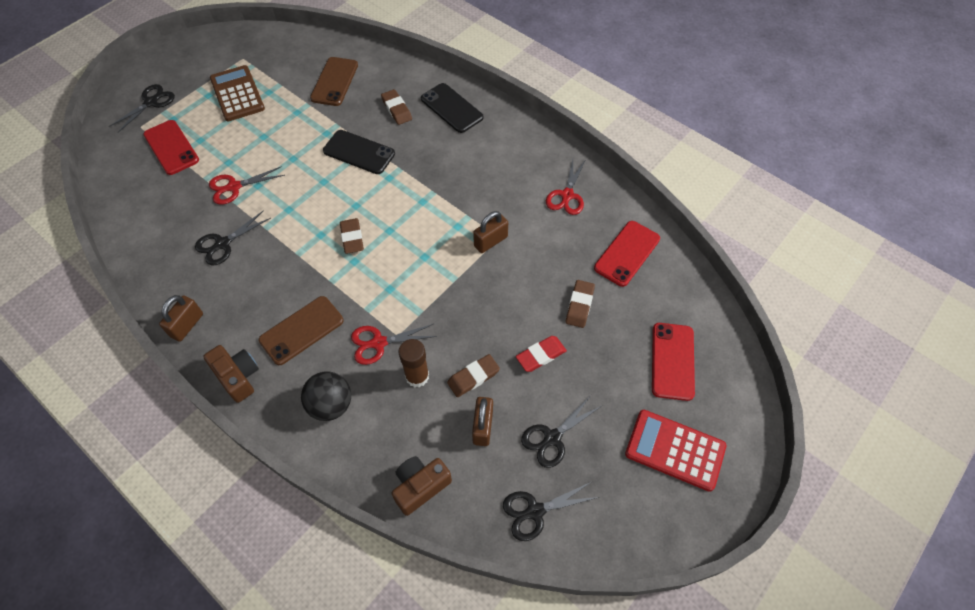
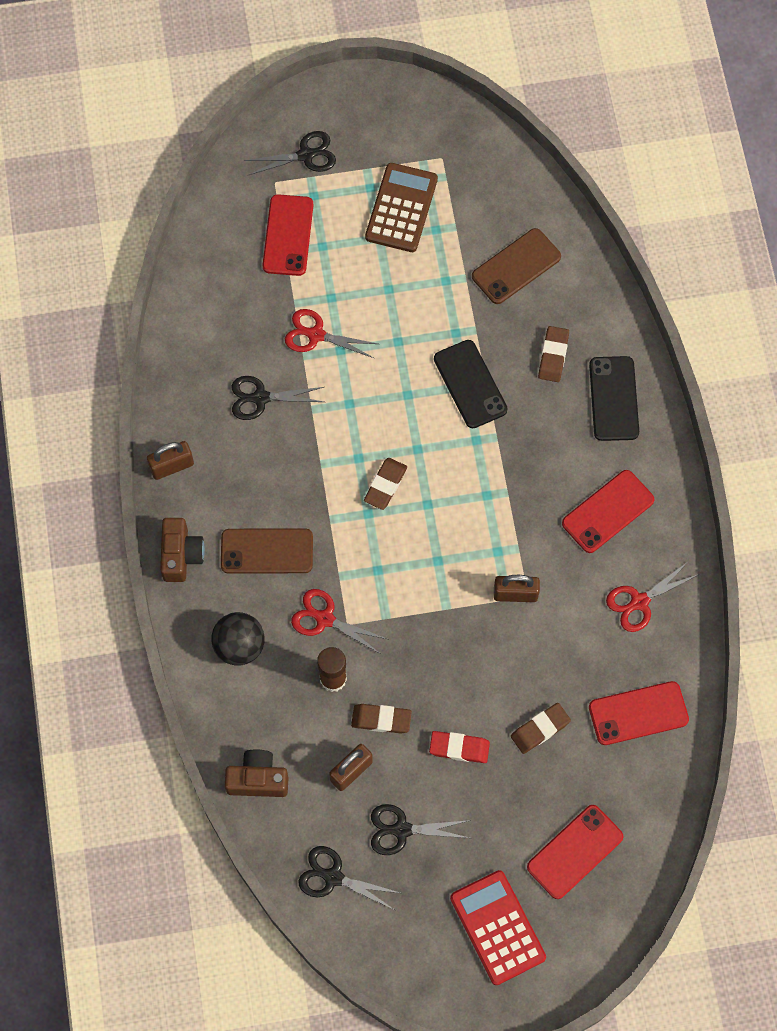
camera: 40 degrees right, 10 degrees up
(503, 163) = (607, 511): none -> red phone

